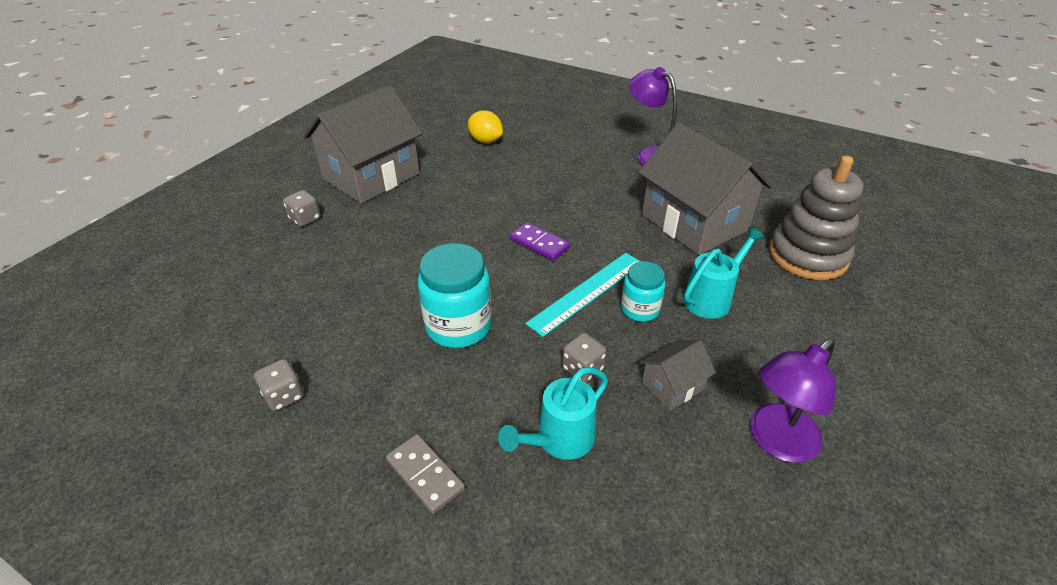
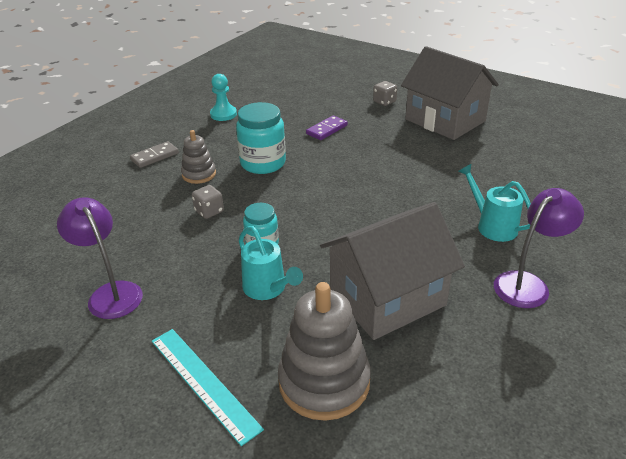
camera: 95 degrees right, 5 degrees down
(284, 396) = (223, 114): grey dice -> turquoise pawn
(485, 141) = (523, 171): yellow lemon -> none
(487, 397) = (199, 174): none -> grey stacking toy
(539, 244) = (352, 198): purple domino -> purple domino (327, 130)
(559, 440) = (156, 199): turquoise watering can -> turquoise watering can (492, 225)
(587, 292) = (287, 219): turquoise ruler -> turquoise ruler (203, 382)
(672, 386) = (179, 250): grey house -> none

